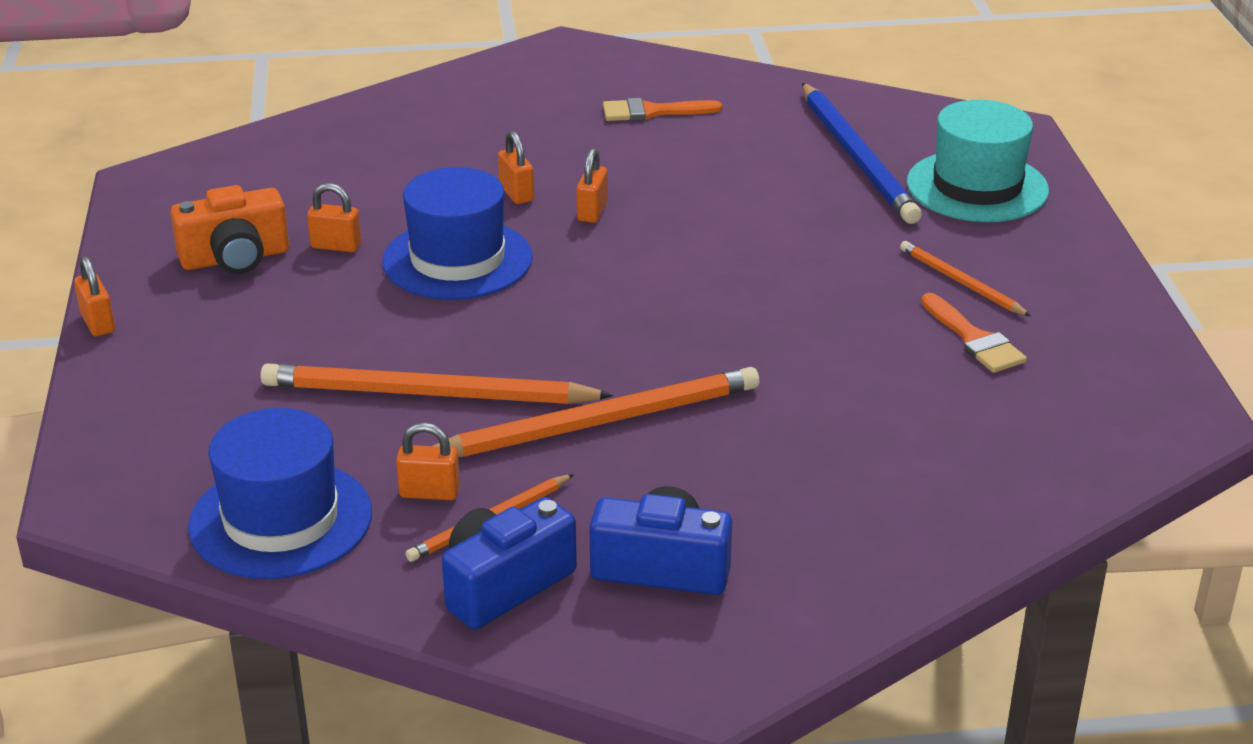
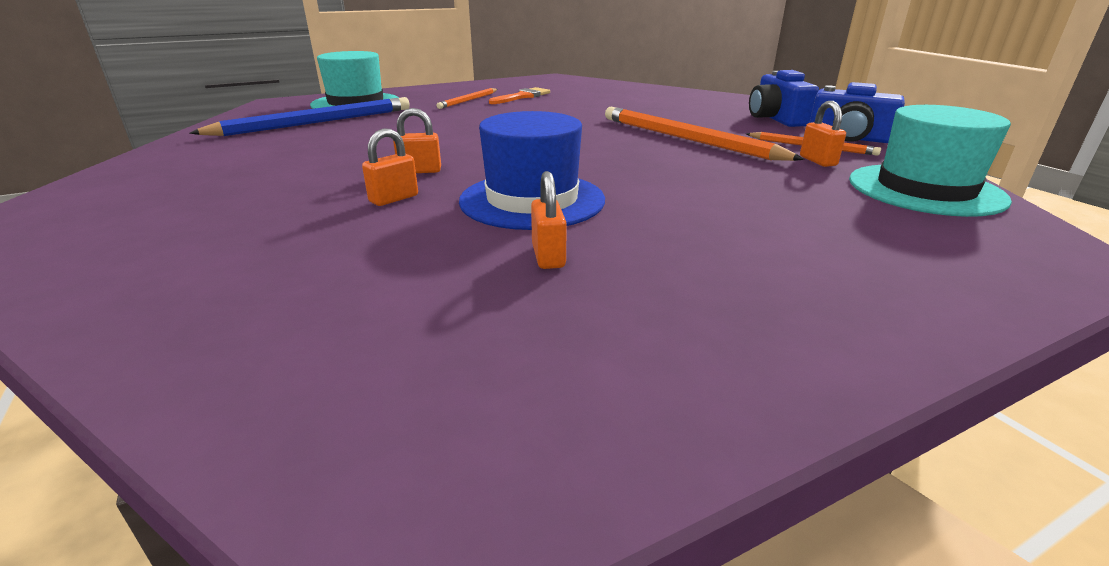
camera: 110 degrees left, 5 degrees down
(98, 323) = (885, 368): orange padlock -> none
(235, 258) = (626, 311): orange camera -> none
(281, 519) = (925, 189): blue hat -> turquoise hat
(428, 394) = (727, 177): orange pencil -> none
(652, 112) = (214, 175): orange brush -> none

